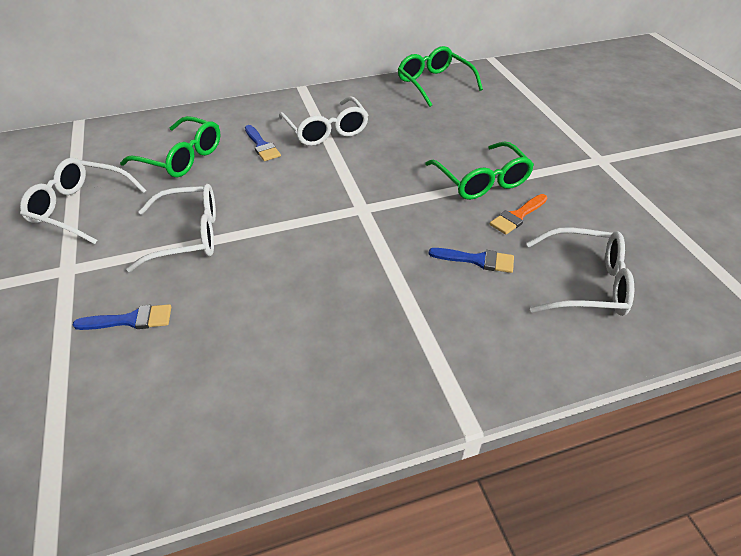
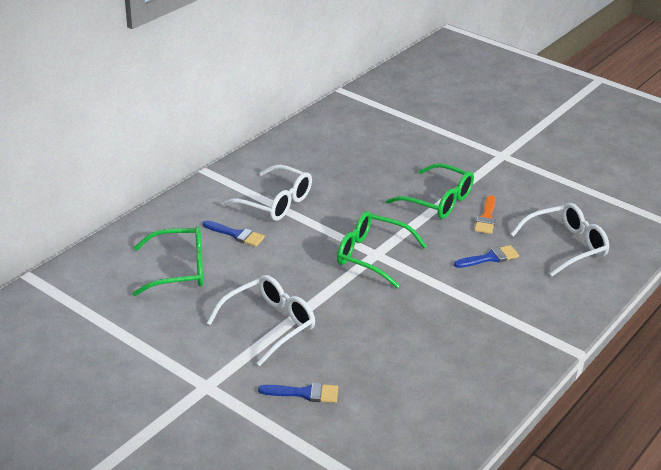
camera: 35 degrees left, 10 degrees down
(80, 208) = (148, 342): white glasses -> none
(130, 320) = (304, 393): blue brush -> blue brush turned 45 degrees clockwise
(434, 83) = (317, 129): green glasses -> green glasses (371, 256)

